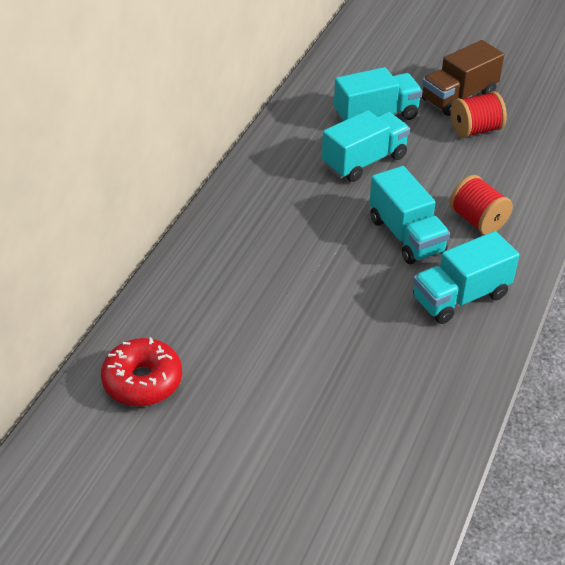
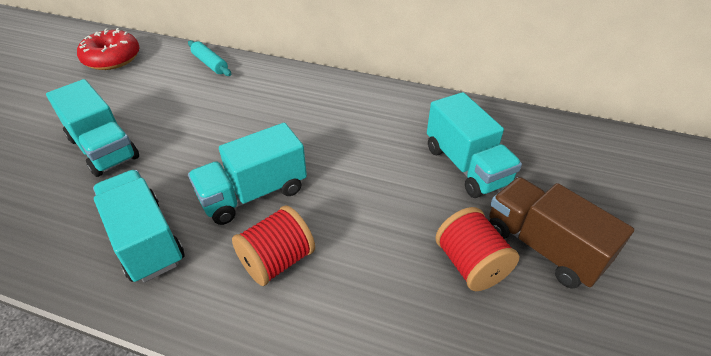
camera: 85 degrees right, 0 degrees up
(179, 281) = (210, 64): none -> turquoise rolling pin
(364, 161) = (378, 159): turquoise truck -> turquoise truck (103, 148)

